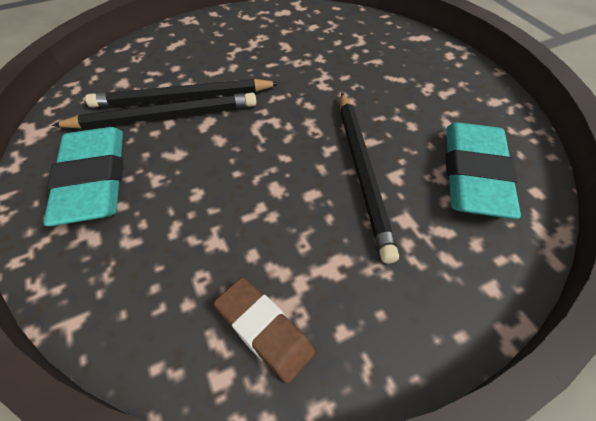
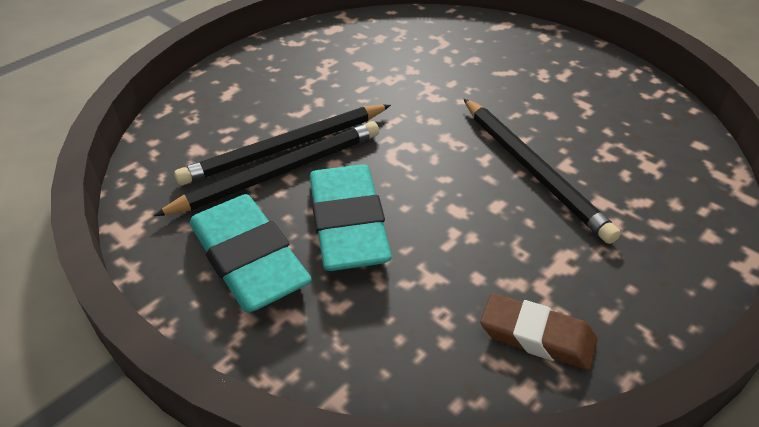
camera: 20 degrees left, 10 degrees down
(473, 175) = (637, 145): turquoise eraser -> turquoise eraser (348, 225)

